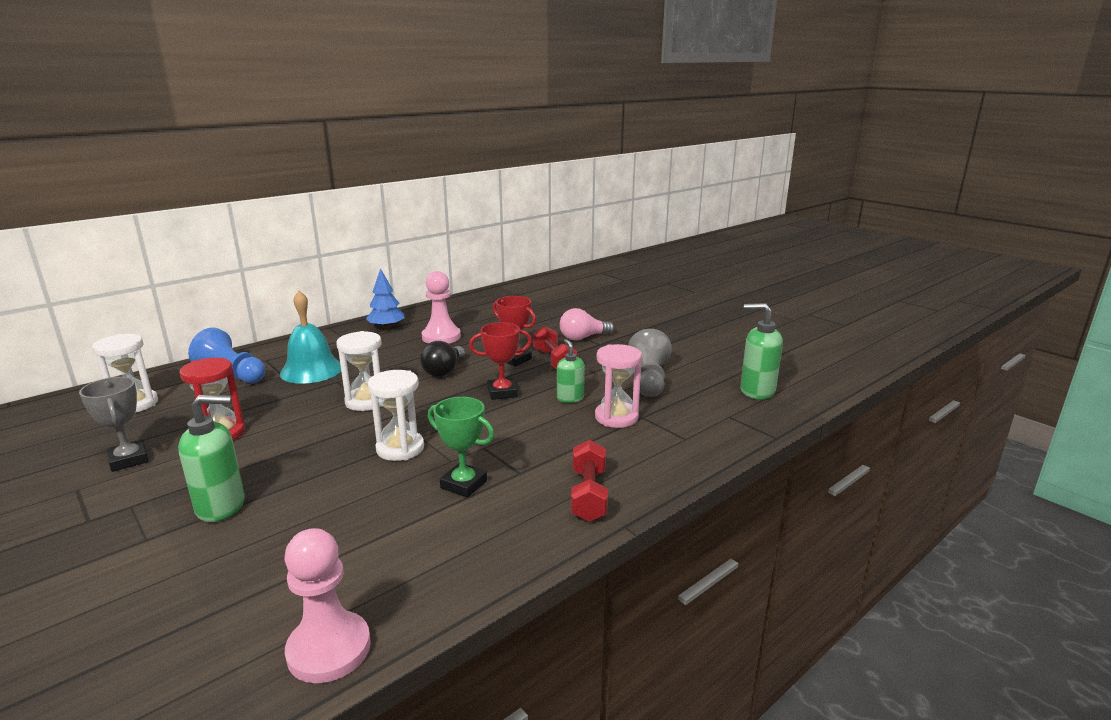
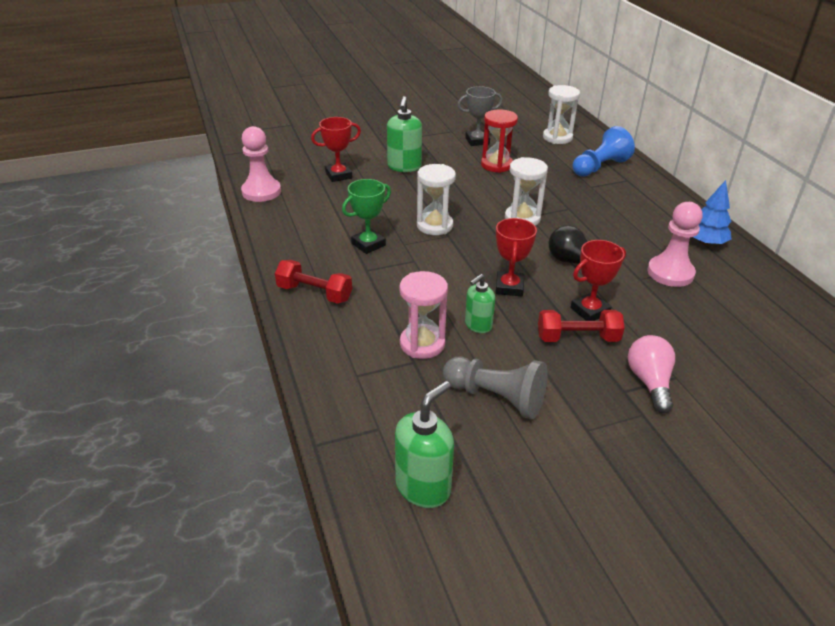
camera: 110 degrees right, 15 degrees up
(253, 568) = (338, 175): none -> red trophy
(311, 370) = (598, 198): turquoise bell -> none
(570, 398) = (478, 325): green soap dispenser -> green soap dispenser turned 135 degrees clockwise

